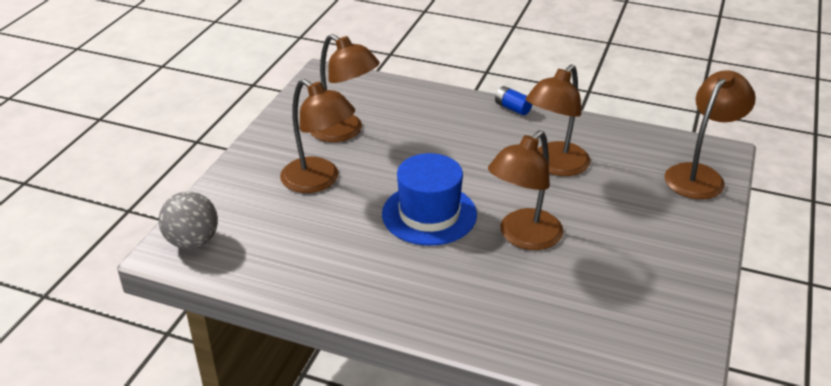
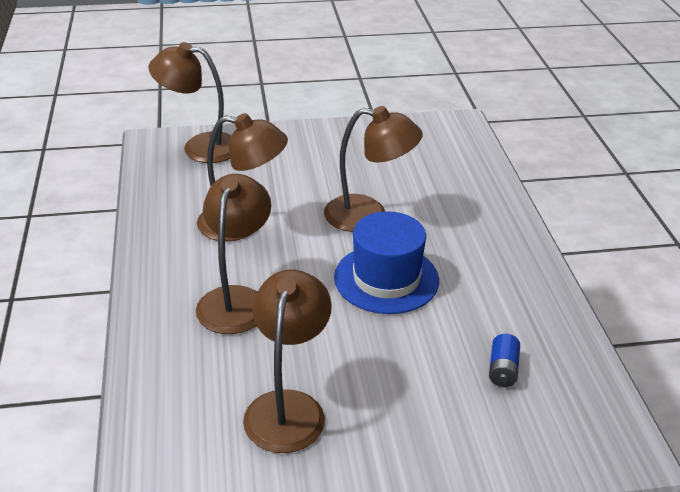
camera: 120 degrees left, 0 degrees up
(192, 241) = (593, 437): grey ball -> none
(319, 181) = (403, 383): brown lamp -> brown lamp (236, 299)
(512, 108) = (142, 280): blue battery -> blue battery (502, 370)

